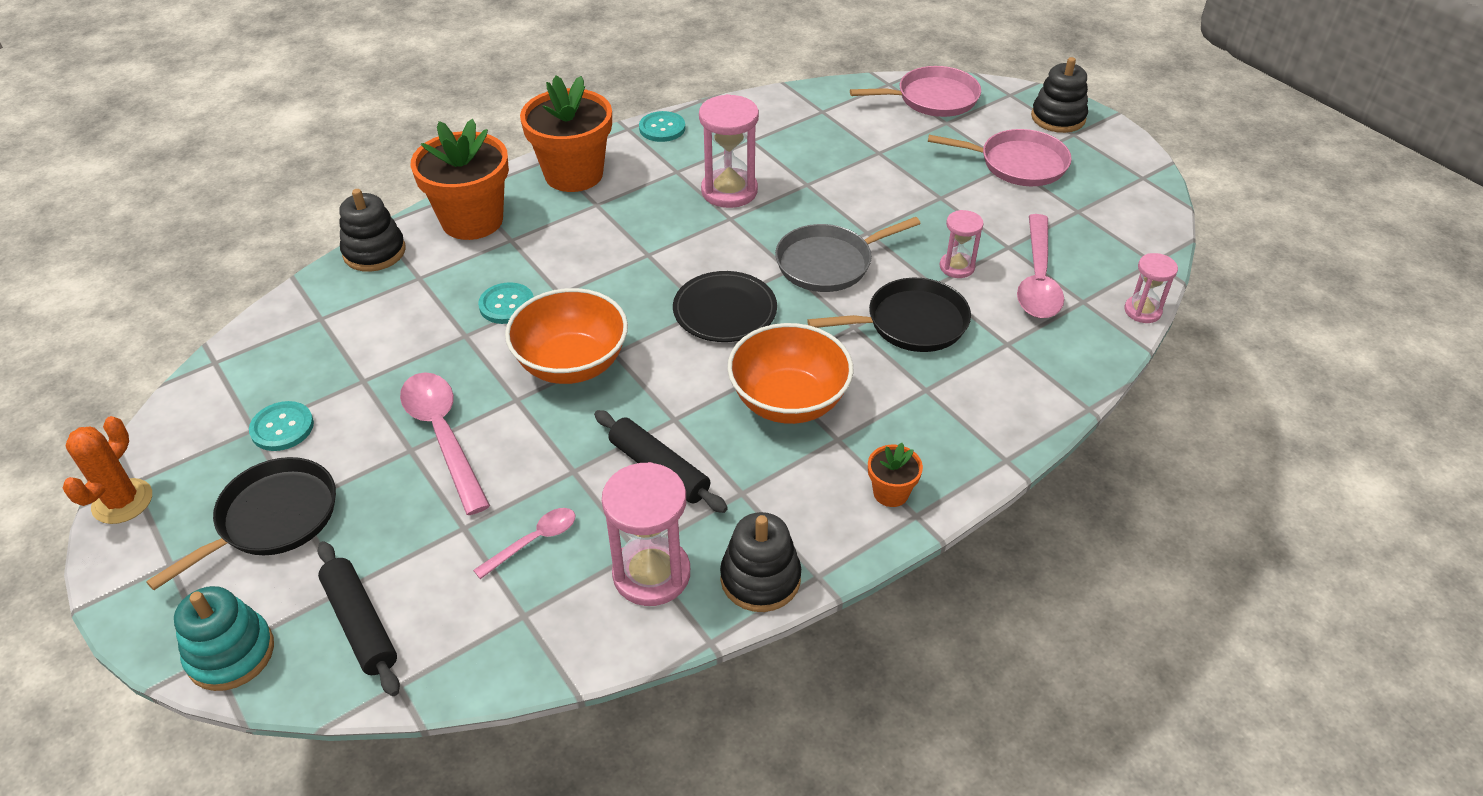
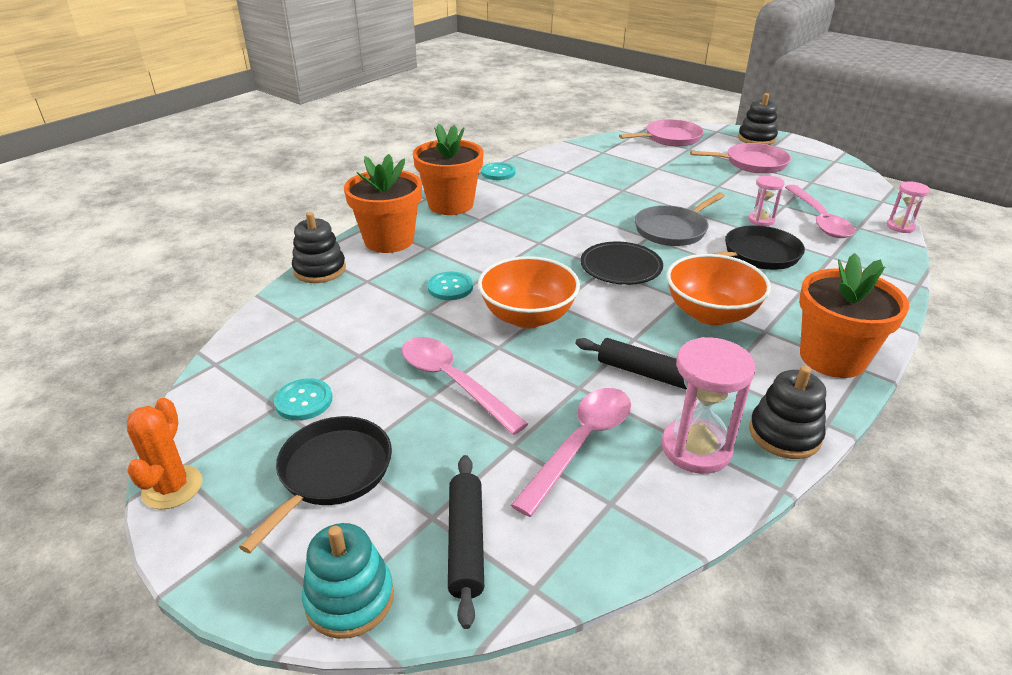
camera: 15 degrees left, 10 degrees down
(360, 624) = (466, 543): black rolling pin -> black rolling pin turned 45 degrees clockwise
(533, 541) = (581, 444): pink spoon -> pink spoon, size x1.82
(729, 191) = (571, 200): pink hourglass -> none
(891, 493) = (832, 358): orange flower pot -> orange flower pot, size x2.16

